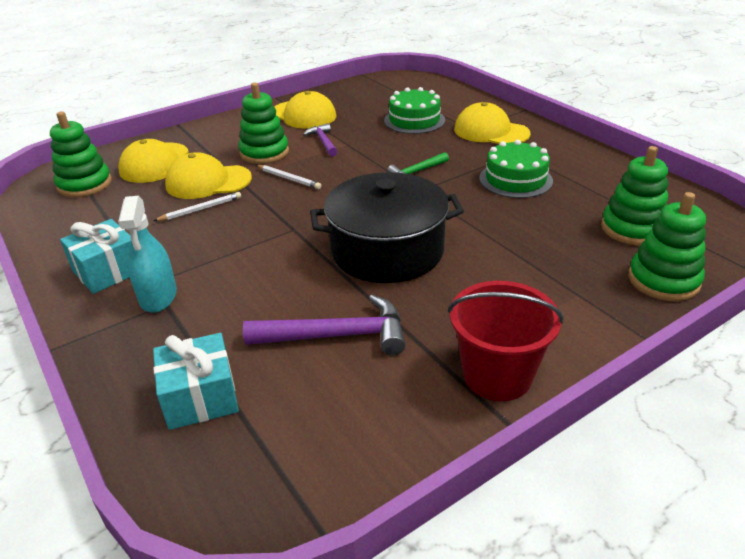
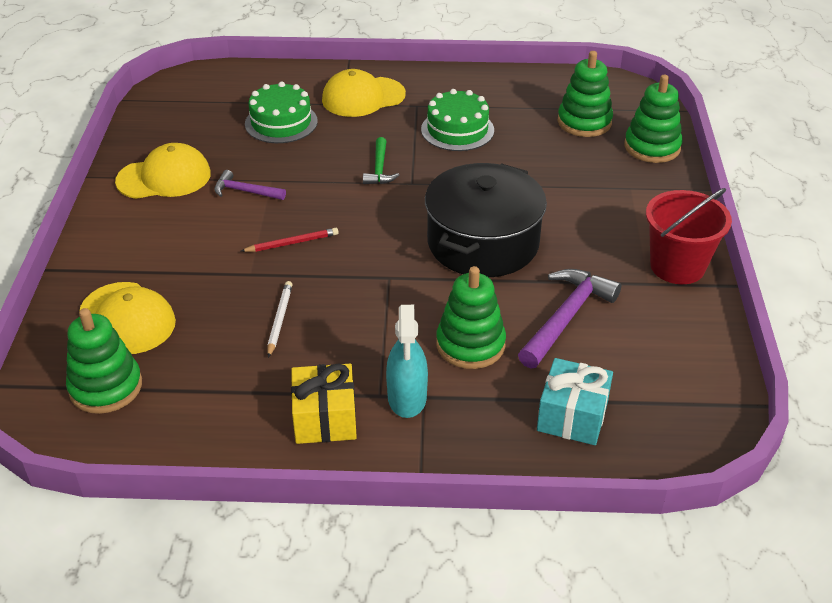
camera: 55 degrees left, 5 degrees up
(108, 271) = (325, 418): turquoise gift -> yellow gift
(158, 296) = (407, 397): turquoise spray bottle -> turquoise spray bottle turned 60 degrees clockwise
(208, 182) = (227, 295): yellow cap -> none
(264, 153) = (215, 236): green stacking toy -> green stacking toy (470, 344)
(289, 178) = (292, 243): white pencil -> red pencil

